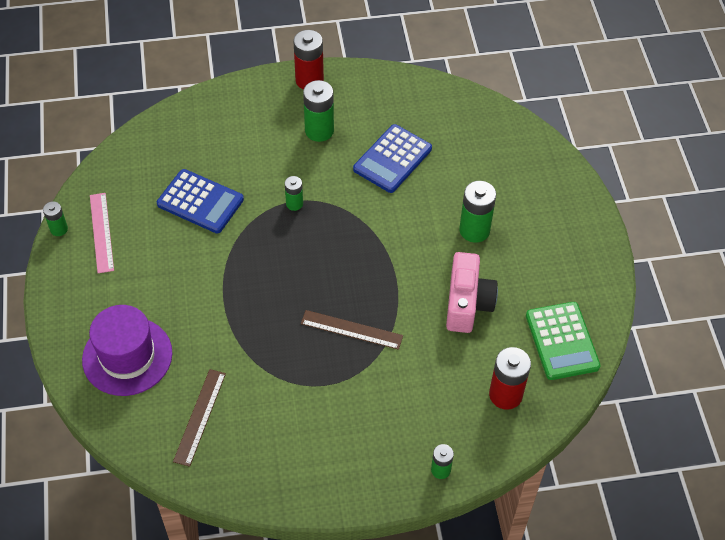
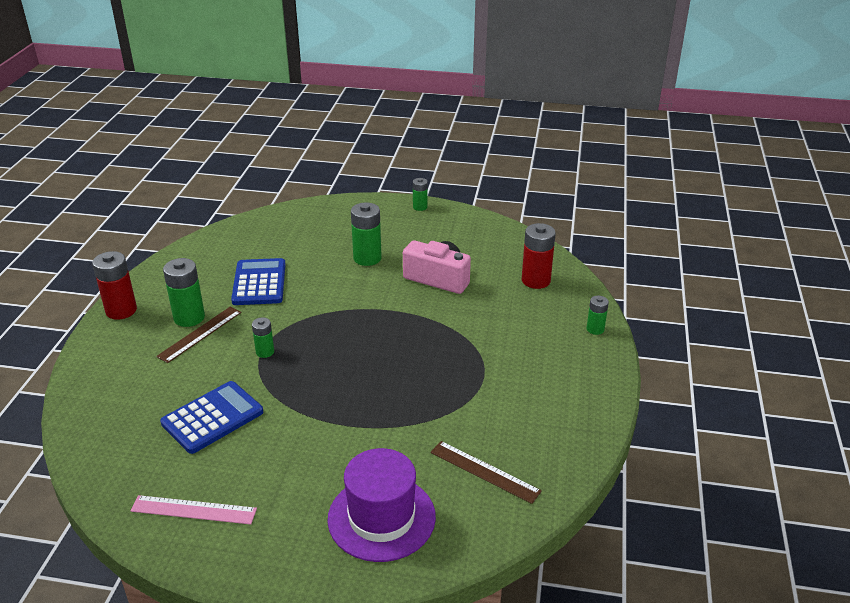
camera: 70 degrees left, 20 degrees down
(59, 229) = (159, 551): green battery -> green battery (420, 207)
(351, 330) = (431, 347): brown ruler -> brown ruler (200, 334)
(392, 159) = (259, 283): blue calculator -> blue calculator turned 150 degrees counterclockwise
(562, 341) = (498, 243): green calculator -> none

